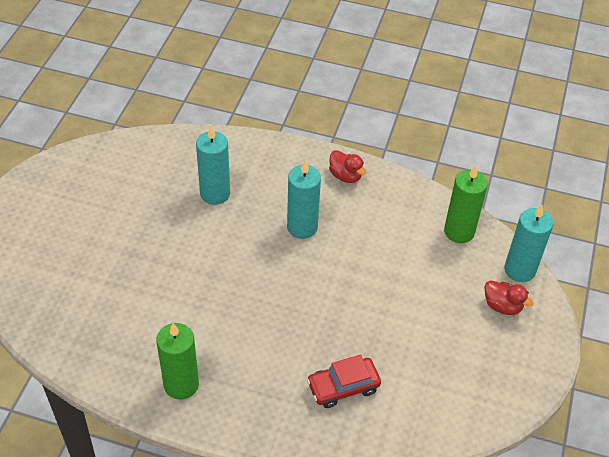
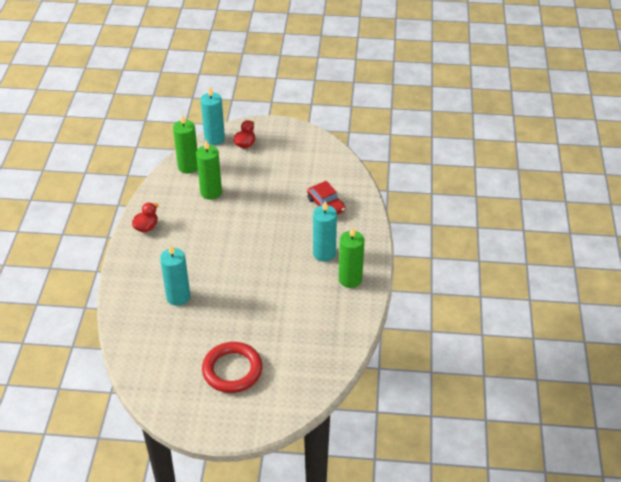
camera: 100 degrees left, 5 degrees down
(81, 229) = (232, 370): none -> red ring
(302, 227) = (201, 243): turquoise candle -> turquoise candle (324, 253)
(399, 250) = (211, 192): none -> green candle

